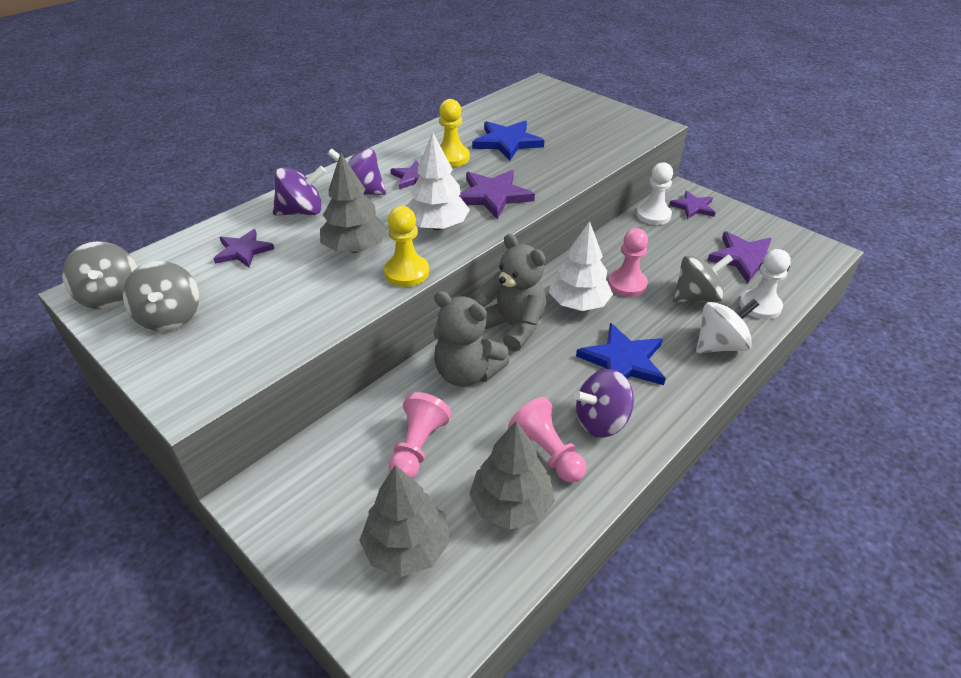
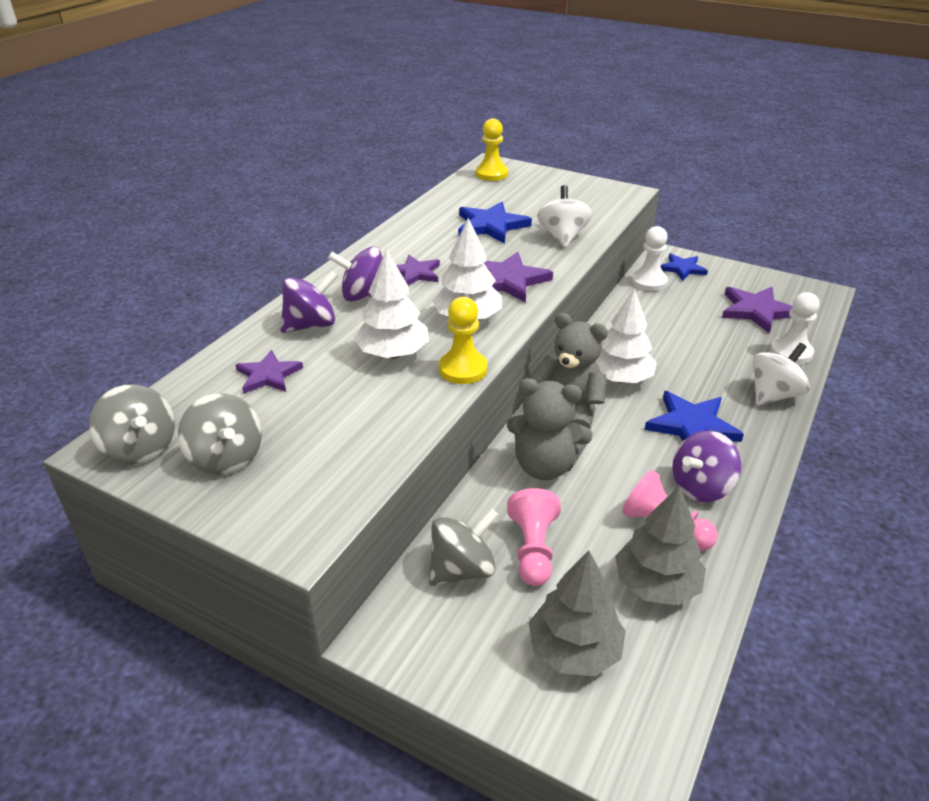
camera: 15 degrees left, 5 degrees down
(355, 248) = (393, 353): grey tree -> white tree
(451, 158) = (442, 248): yellow pawn -> yellow pawn (491, 174)
(567, 161) = (562, 237): none -> white spinning top
(627, 284) = (658, 352): pink pawn -> none
(693, 207) = (682, 269): purple star -> blue star
(696, 297) = (729, 353): grey spinning top -> grey spinning top (462, 569)

